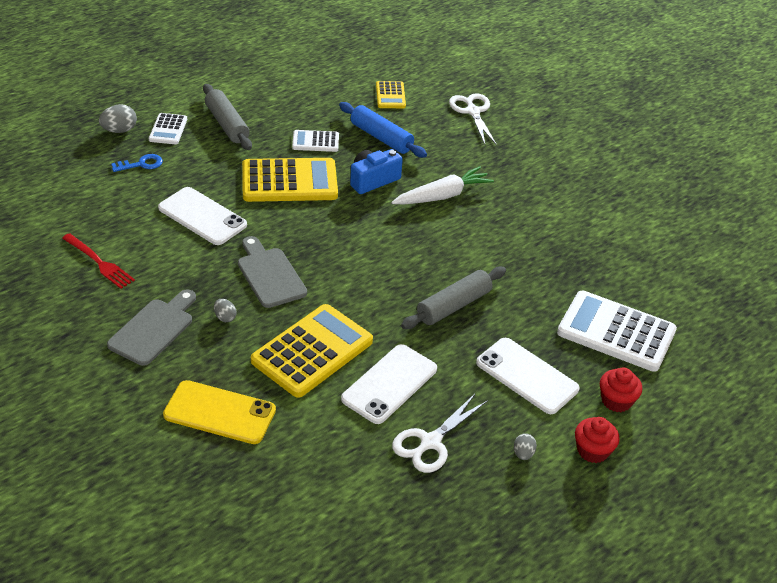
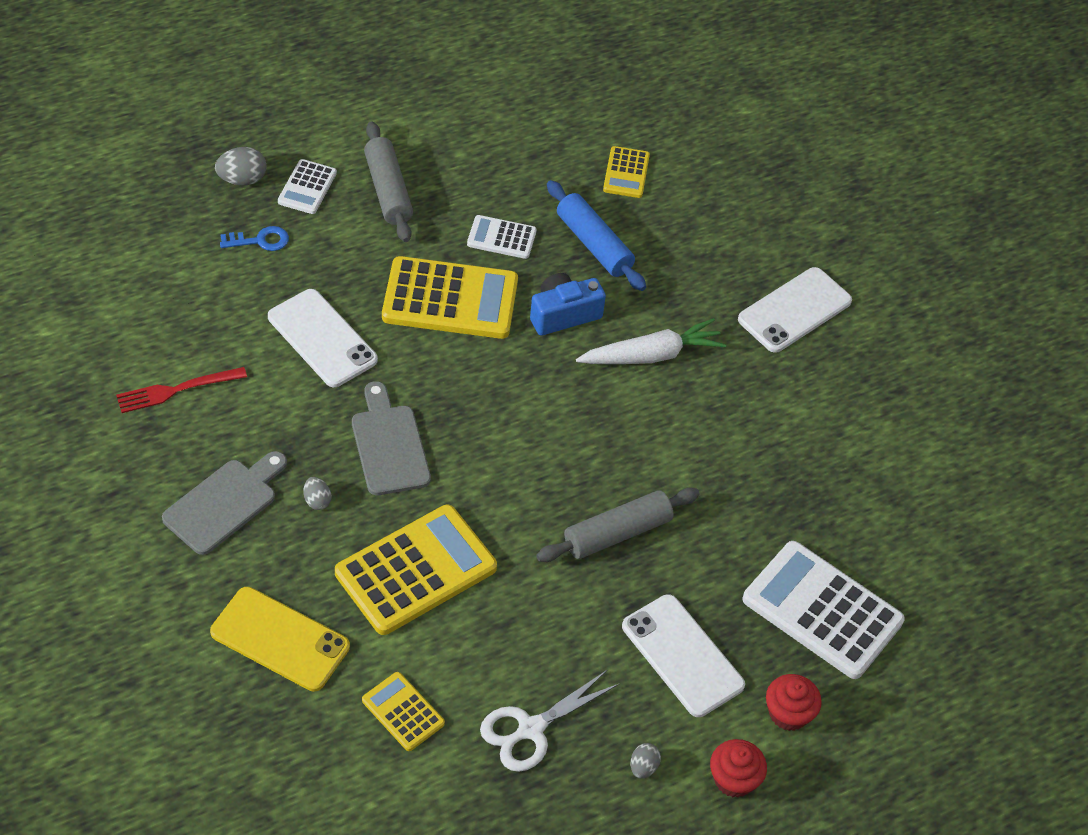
camera: 10 degrees right, 10 degrees up
(99, 263) = (176, 390): red fork -> red fork turned 105 degrees clockwise
(329, 447) = (403, 712): none -> yellow calculator
(389, 384) = (501, 636): white phone -> white phone (794, 310)
(473, 112) = (735, 218): white scissors -> none

